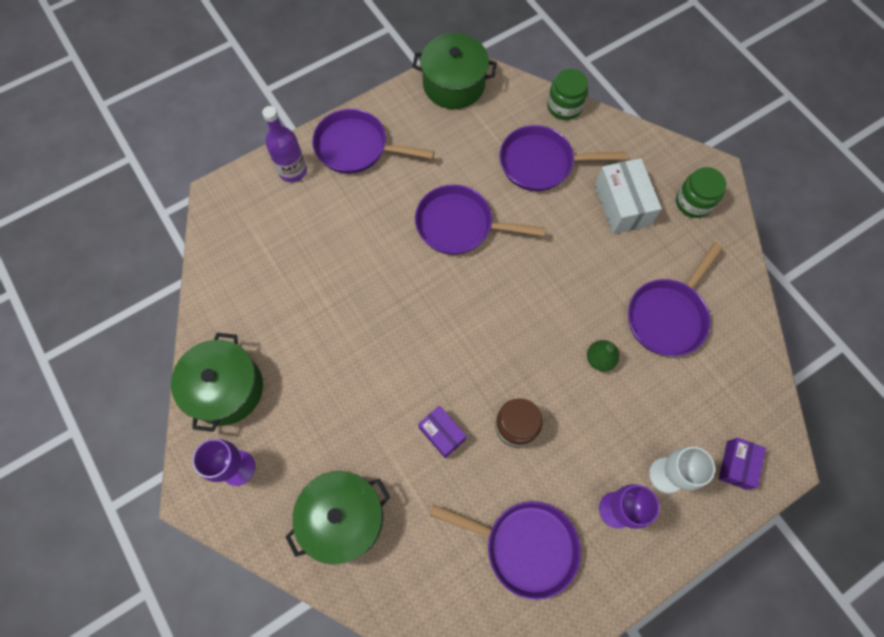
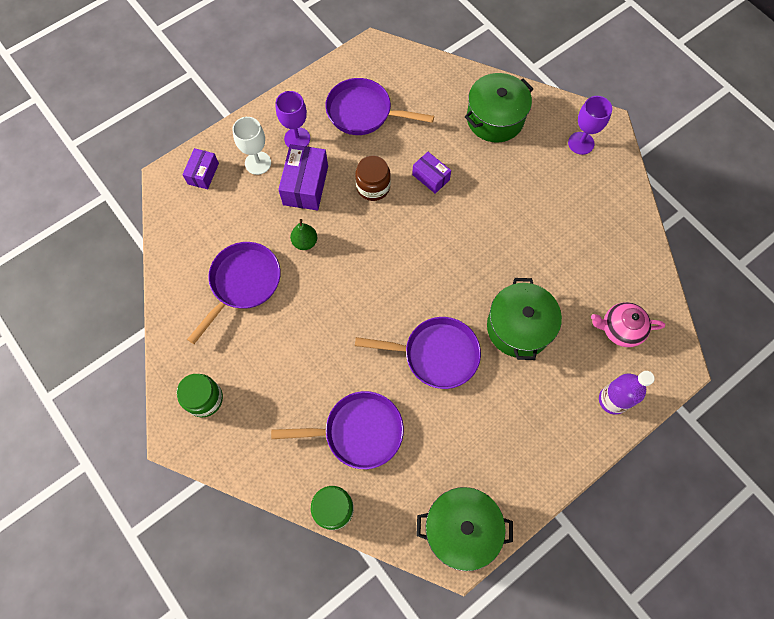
camera: 175 degrees right, 0 degrees up
(226, 389) = (608, 195): green pot -> green pot (518, 327)
(264, 234) = (620, 329): none -> pink teapot
(356, 147) = (554, 434): purple pan -> none
(602, 436) = (305, 185): none -> purple box
(622, 205) = (277, 390): white box -> none

